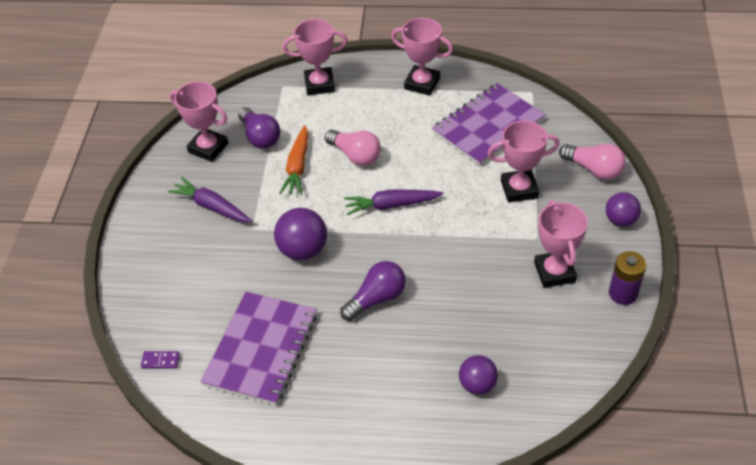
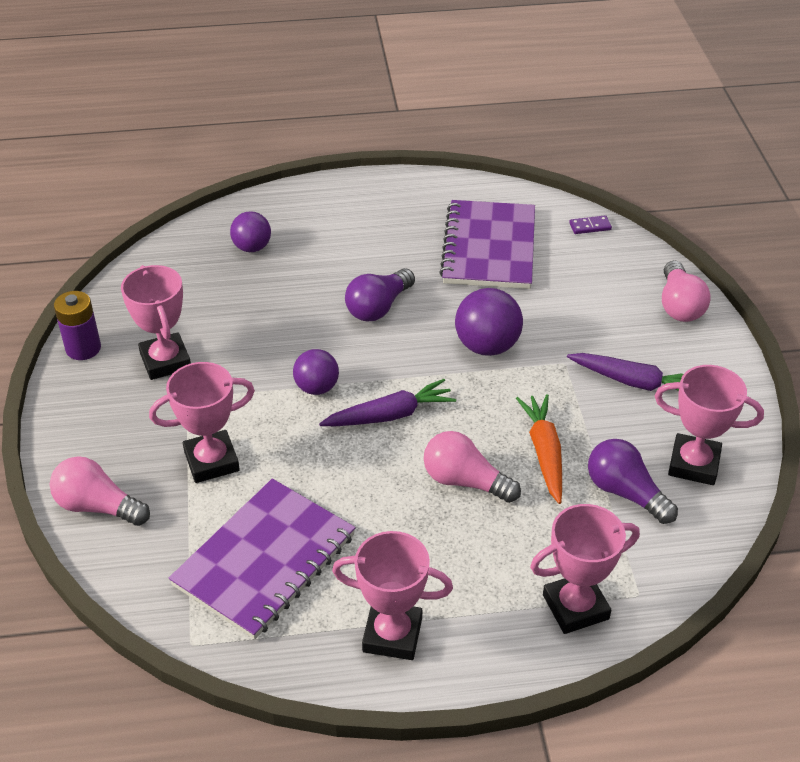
camera: 165 degrees right, 5 degrees down
(139, 265) = (679, 305): none -> pink light bulb
(620, 220) = (71, 435): purple ball -> purple ball (317, 388)

